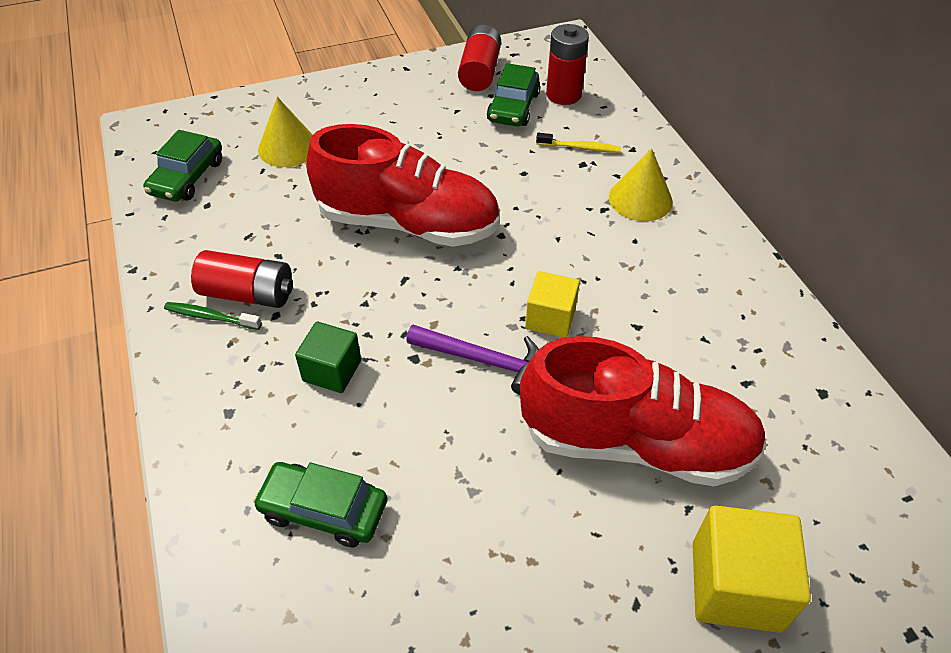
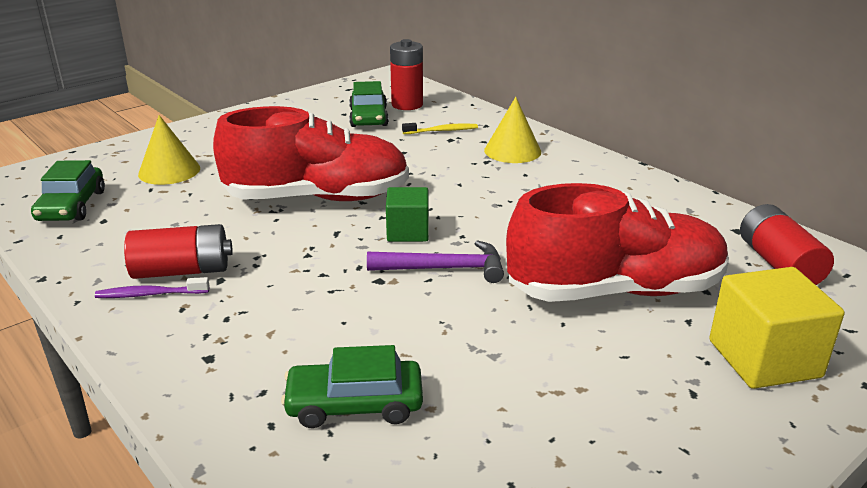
camera: 20 degrees left, 20 degrees down
(211, 317) = (150, 294): green toothbrush -> purple toothbrush
(332, 371) = (302, 305): green cube -> green cube (408, 232)
(480, 72) = (325, 102): red battery -> red battery (779, 264)
(550, 318) = (487, 231): yellow cube -> none

